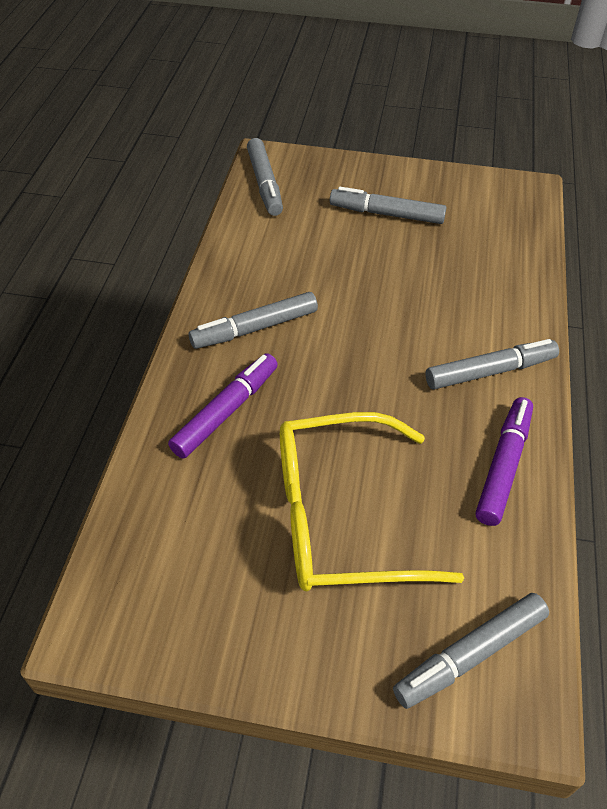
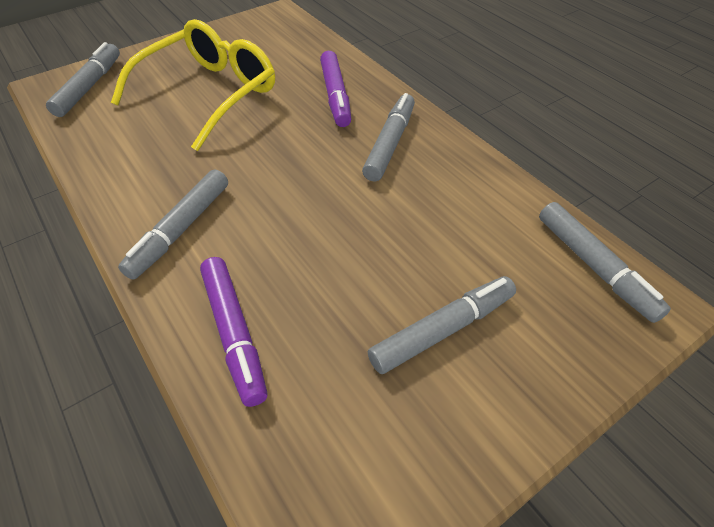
camera: 135 degrees right, 0 degrees up
(264, 184) = (594, 267): grey marker -> grey marker turned 150 degrees counterclockwise
(503, 466) = (123, 172): purple marker -> purple marker (234, 333)

